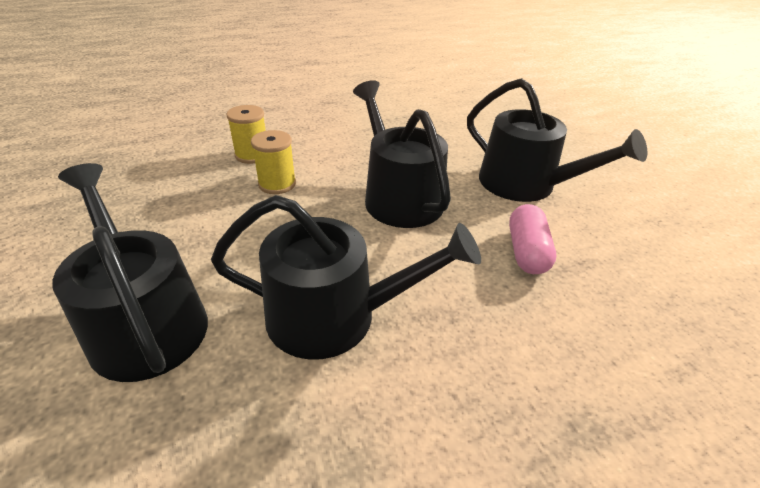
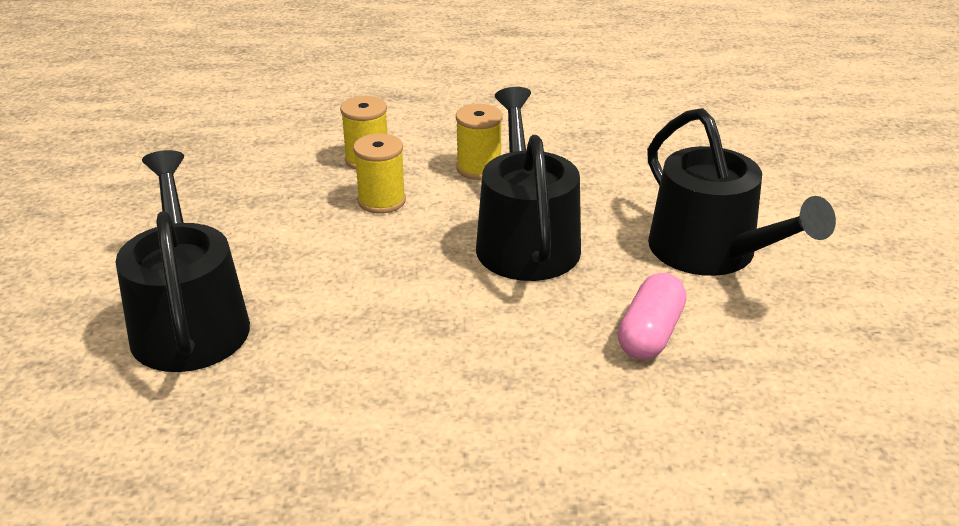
camera: 20 degrees right, 5 degrees down
(335, 316) = (379, 355): black watering can -> none
(338, 150) = (479, 168): none -> yellow spool

